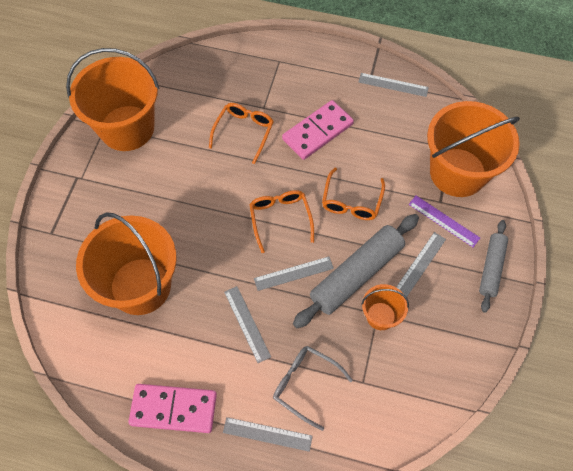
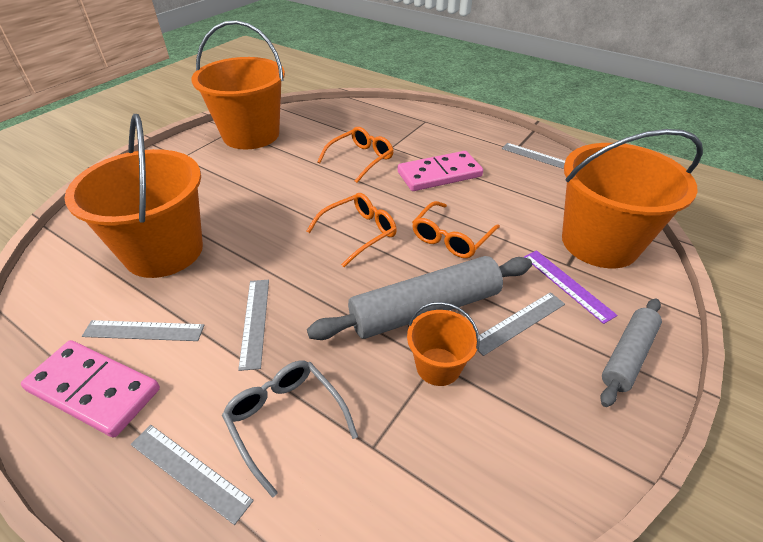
camera: 20 degrees right, 20 degrees down
(280, 219) = (358, 233): orange glasses -> orange glasses turned 45 degrees clockwise
(293, 273) = (344, 286): grey ruler -> grey ruler (144, 331)

